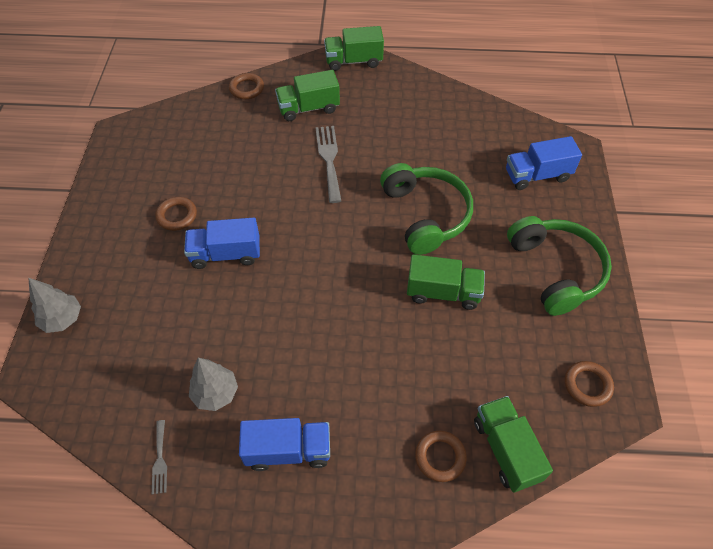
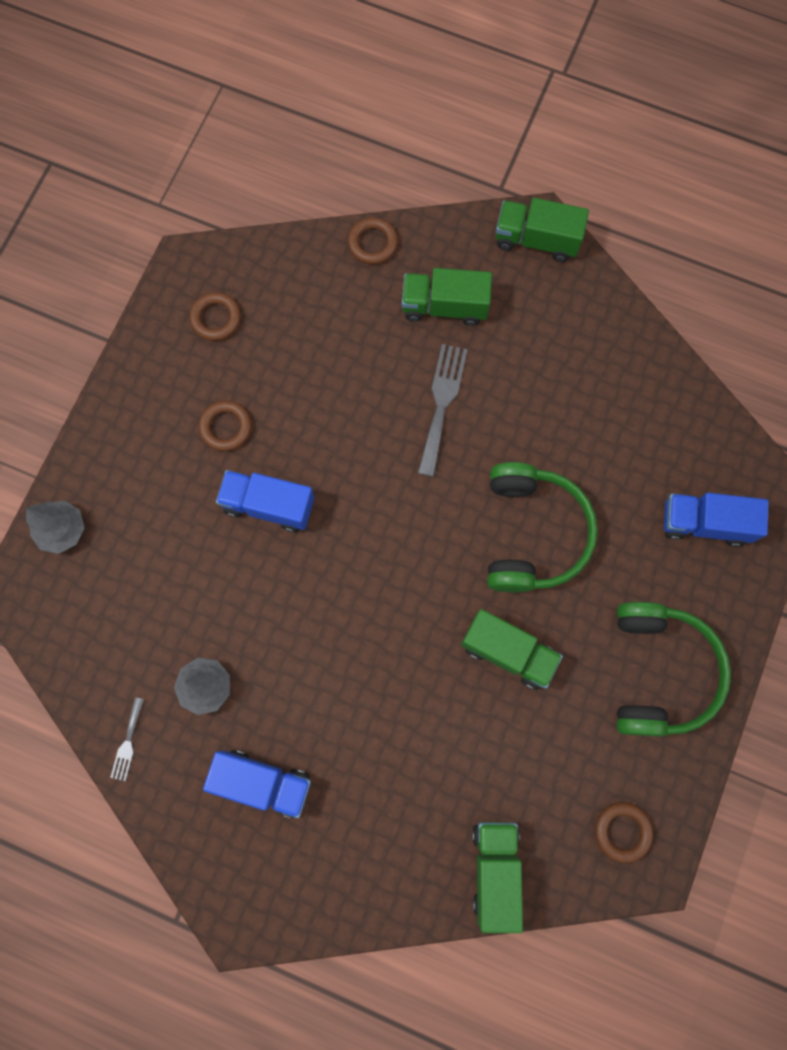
camera: 20 degrees right, 20 degrees up
(440, 457) = (420, 851): brown ring -> brown ring (216, 318)

